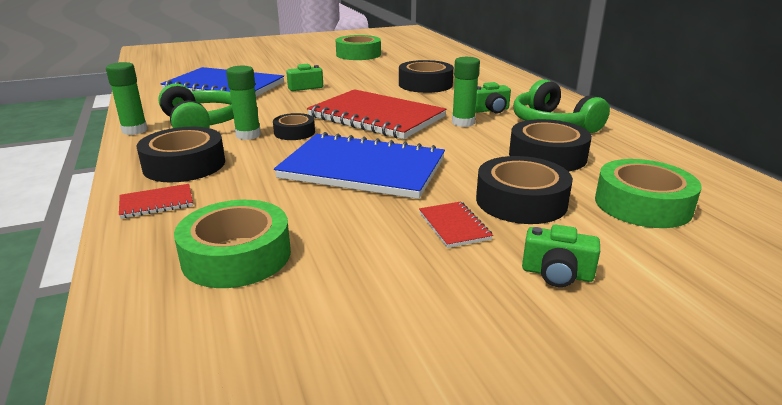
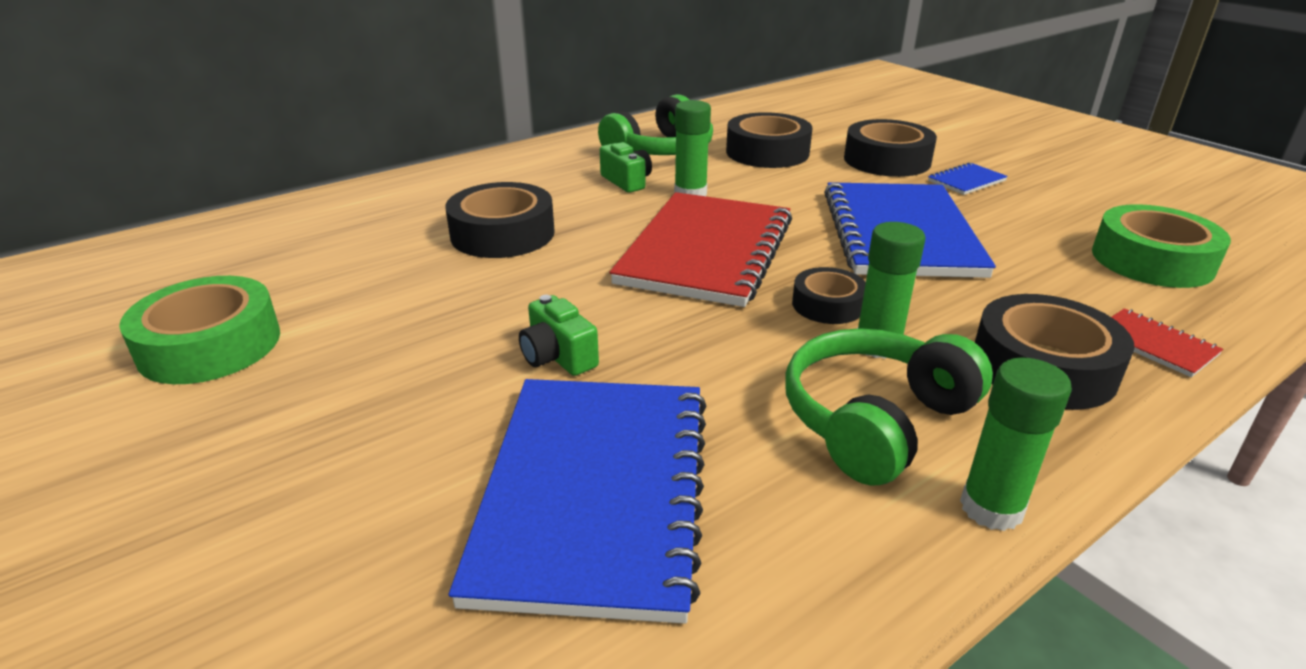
camera: 105 degrees left, 5 degrees up
(454, 226) = (966, 181): red notebook -> blue notebook
(557, 274) = (987, 149): green camera -> none
(642, 204) = (842, 124): green tape -> none

